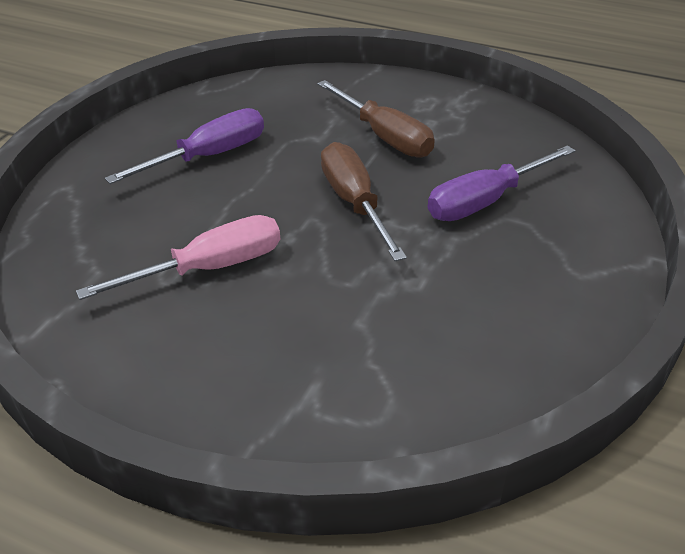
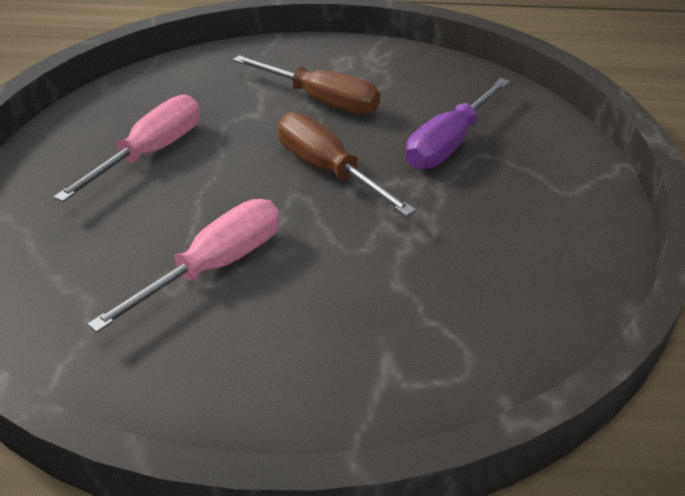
camera: 20 degrees left, 0 degrees up
(208, 156) = (151, 153): purple screwdriver -> pink screwdriver

